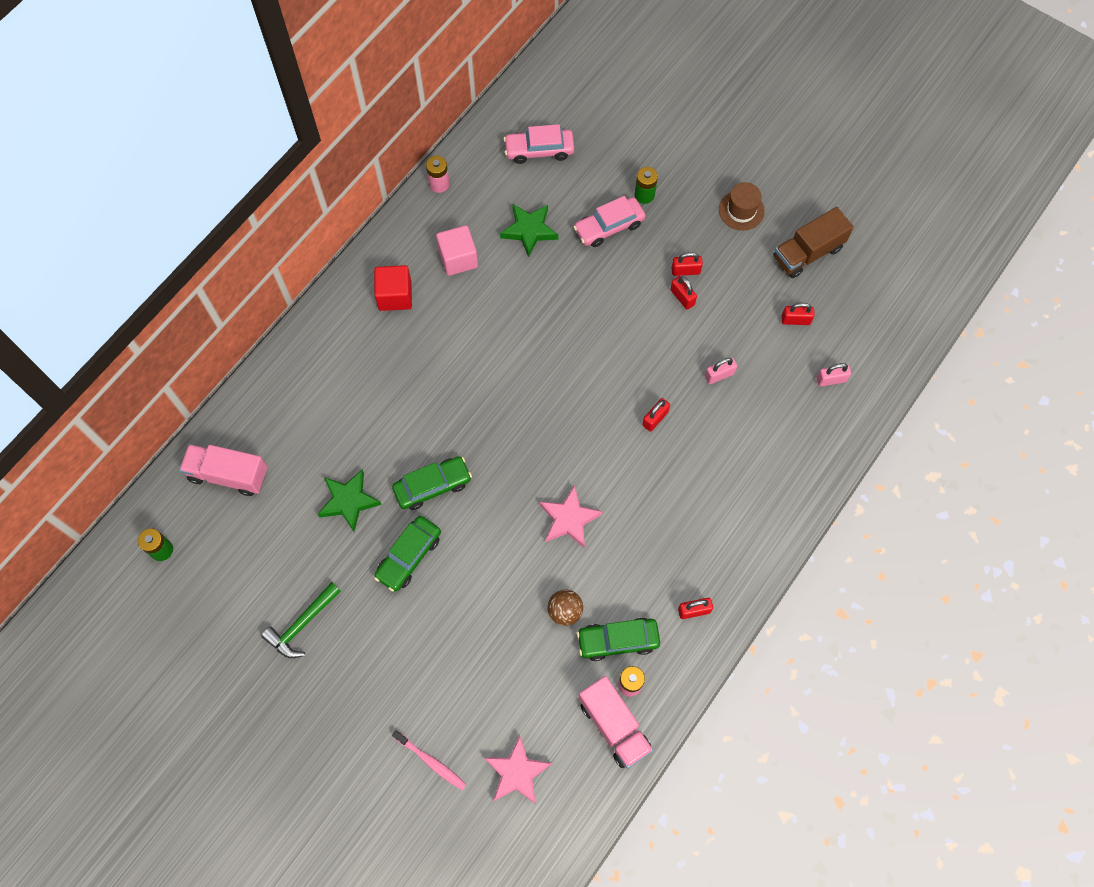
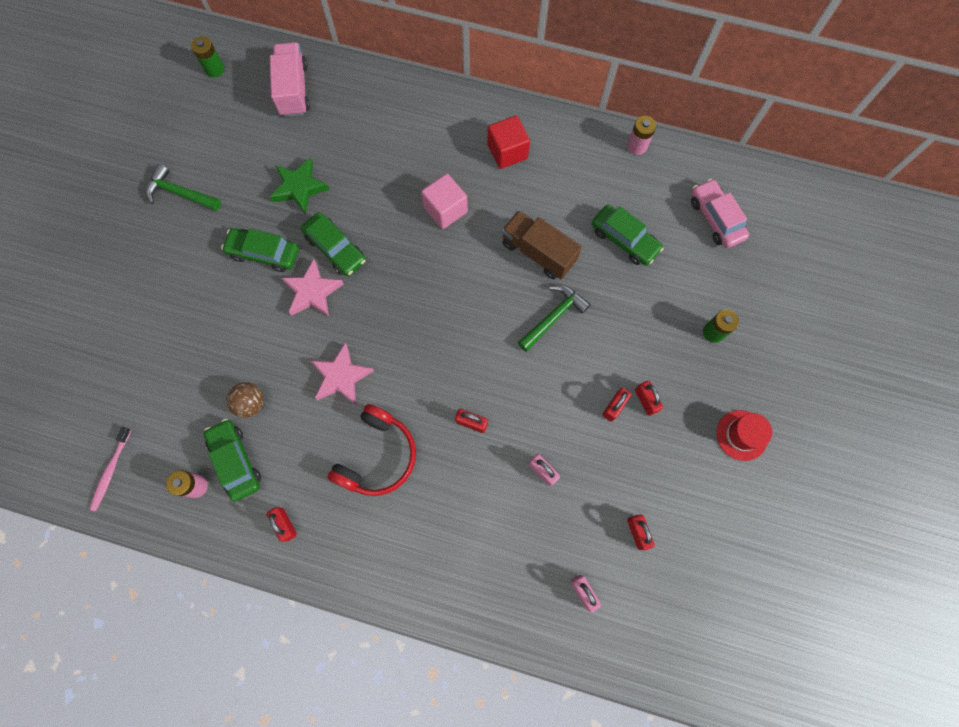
camera: 70 degrees right, 5 degrees up
(431, 762) = (86, 337): pink toothbrush -> pink toothbrush (111, 471)
(458, 258) = (567, 189): pink cube -> pink cube (445, 210)
(517, 772) = (92, 412): pink star -> pink star (313, 292)
(529, 230) = (624, 240): green star -> green car
(581, 316) = (553, 317): none -> green hammer
(609, 227) = (661, 310): pink car -> none
(614, 725) = (154, 484): pink truck -> none
(657, 510) = (377, 456): none -> red headphones
(741, 210) = (741, 435): brown hat -> red hat
(808, 253) = (723, 522): brown truck -> brown truck (538, 252)

